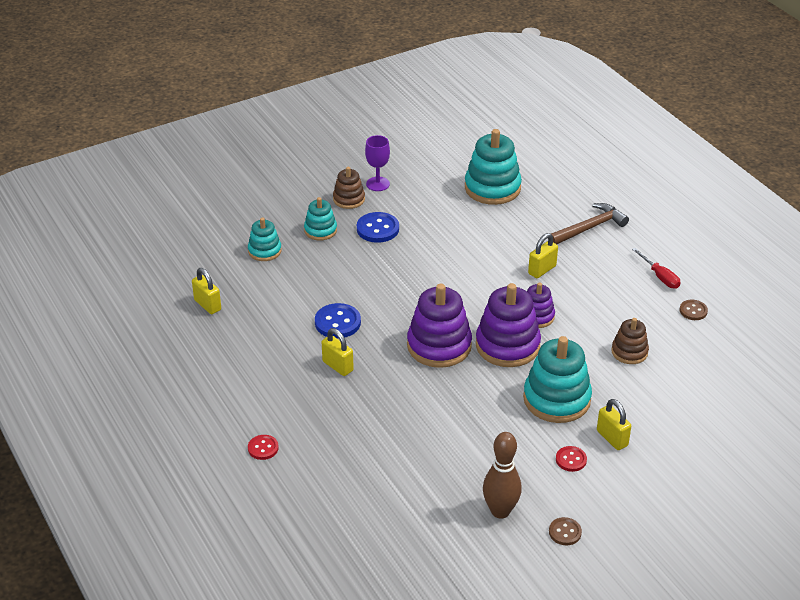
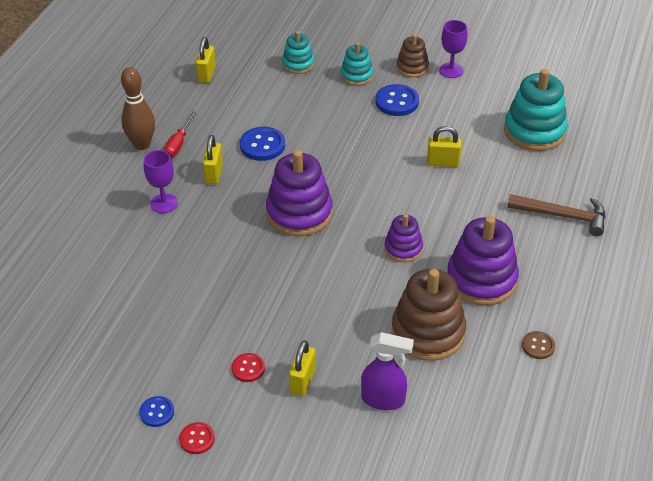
camera: 50 degrees right, 5 degrees up
(263, 448) = (86, 189): red button -> red button (197, 439)
(338, 412) = (164, 203): none -> purple goblet
(500, 511) = (144, 357): brown bowling pin -> brown bowling pin (142, 144)
(507, 345) = (346, 251): purple stacking toy -> purple stacking toy (481, 279)
(542, 270) = (467, 218): yellow padlock -> yellow padlock (443, 162)
(556, 399) = (313, 318): turquoise stacking toy -> none
(565, 532) = (157, 412): brown button -> blue button
(629, 352) = (428, 332): brown stacking toy -> brown stacking toy, size x1.78
(660, 277) = (557, 297): red screwdriver -> red screwdriver (178, 143)
(669, 408) = (383, 400): none -> purple spray bottle

